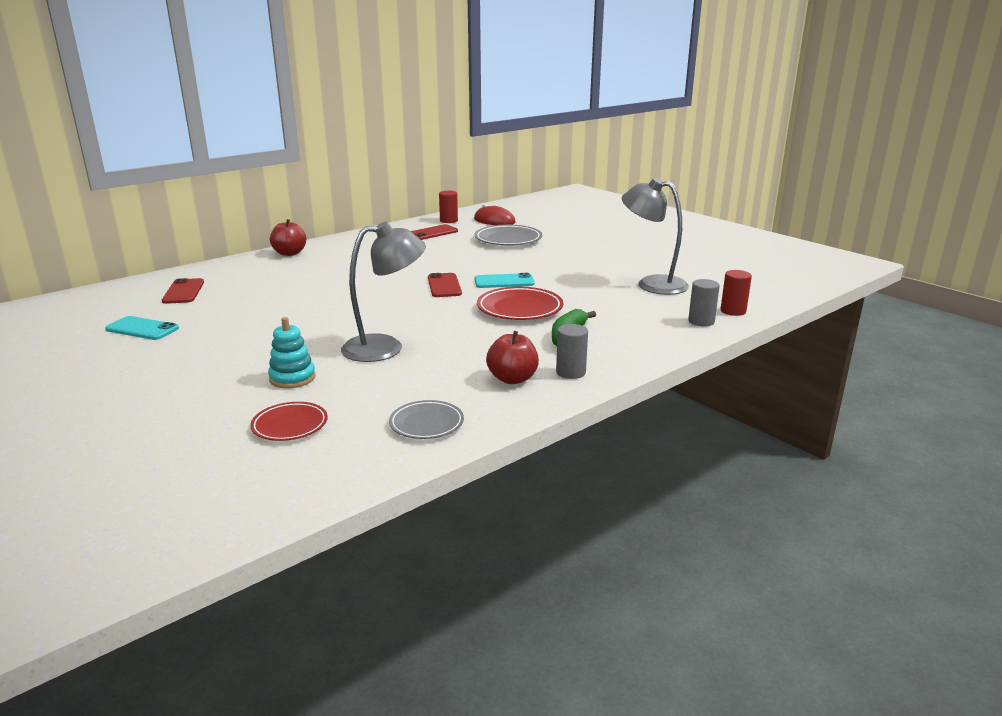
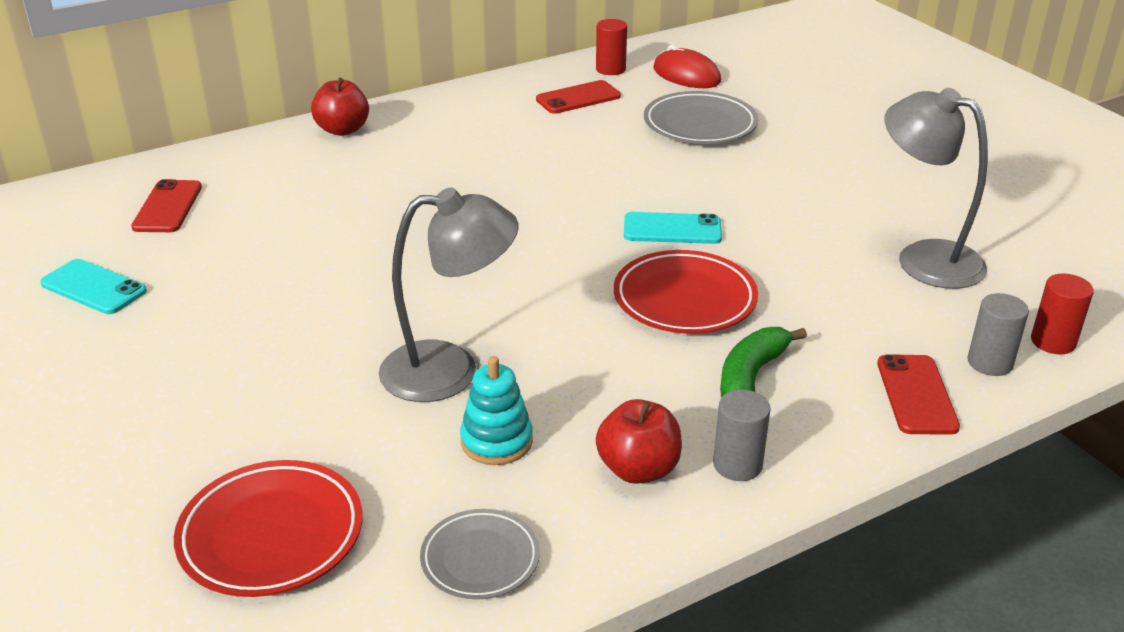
camera: 10 degrees right, 10 degrees up
(290, 425) = (271, 535): red plate -> red plate, size x1.58
(292, 378) = (294, 426): turquoise stacking toy -> turquoise stacking toy (496, 441)
(444, 286) = (572, 230): red phone -> red phone (916, 395)

